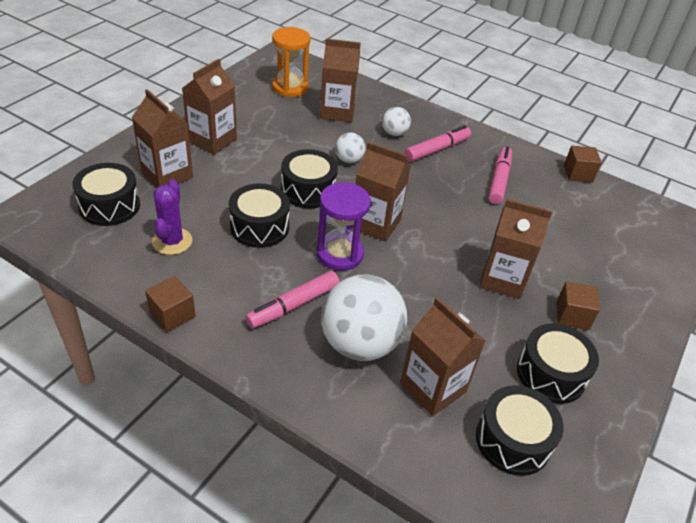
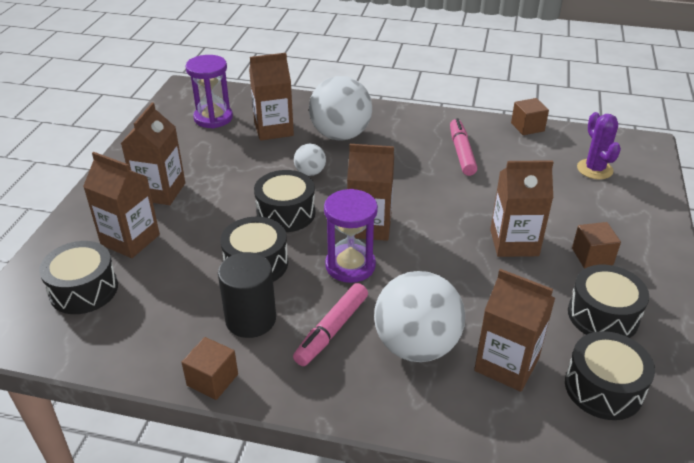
camera: 15 degrees left, 5 degrees down
(172, 241) = (172, 305): purple cactus -> purple cactus (594, 169)
(230, 274) = (250, 319): none -> black cylinder
(290, 87) = (213, 118): orange hourglass -> purple hourglass
(394, 133) = (340, 135): white ball -> white ball, size x2.09
(437, 149) = (389, 139): pink marker -> none

